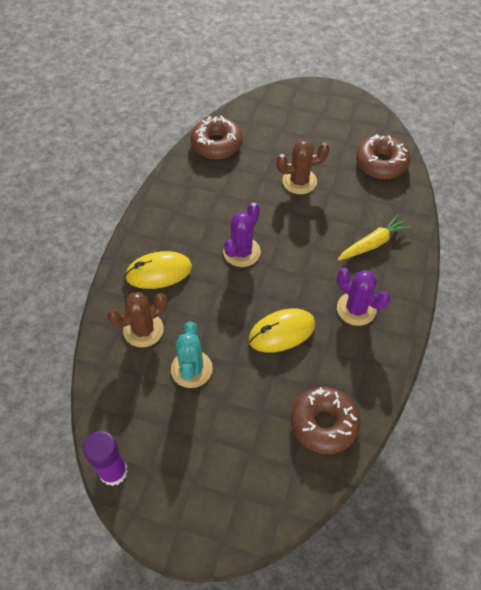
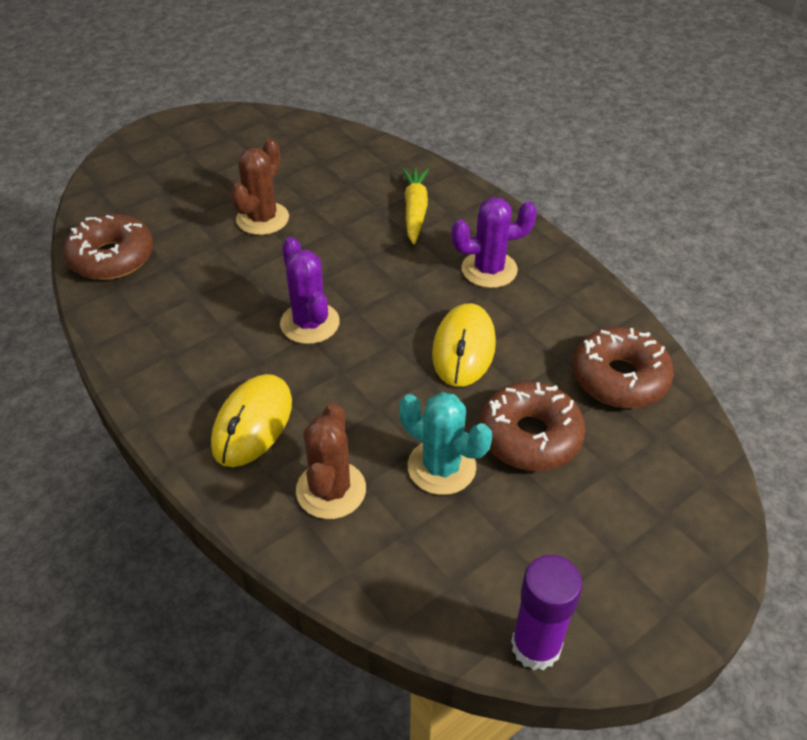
camera: 55 degrees left, 10 degrees down
(381, 163) = (314, 146): brown donut -> brown donut (530, 436)

